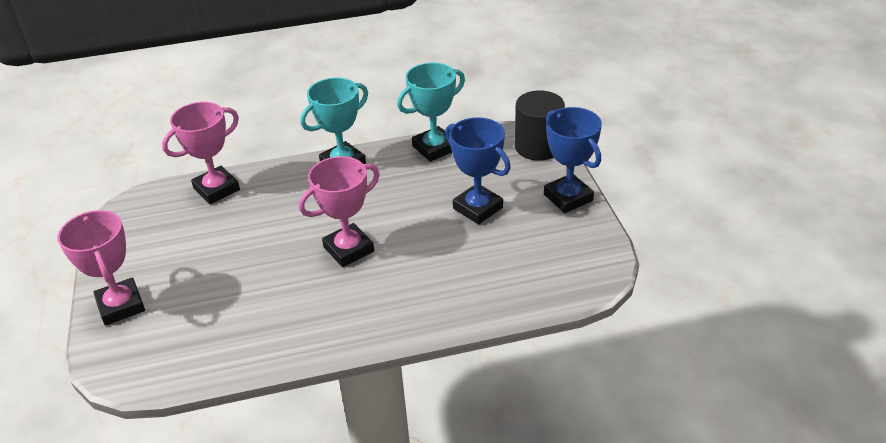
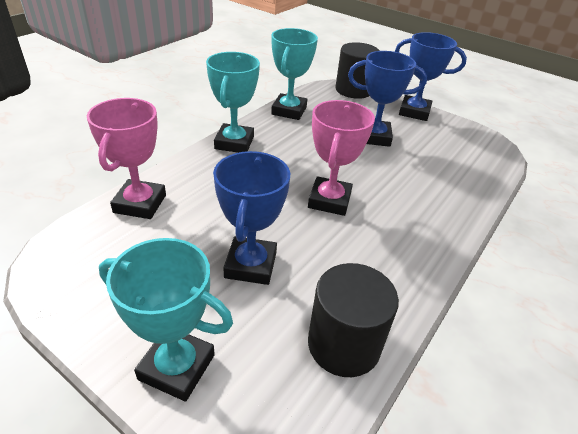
camera: 45 degrees left, 0 degrees up
(121, 306) = (177, 367): pink trophy -> turquoise trophy
(218, 350) = (344, 344): none -> black cylinder
(230, 269) = (250, 265): none -> blue trophy

